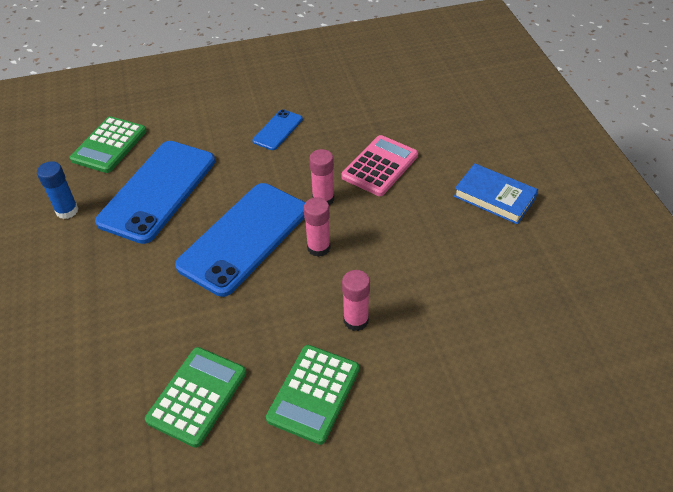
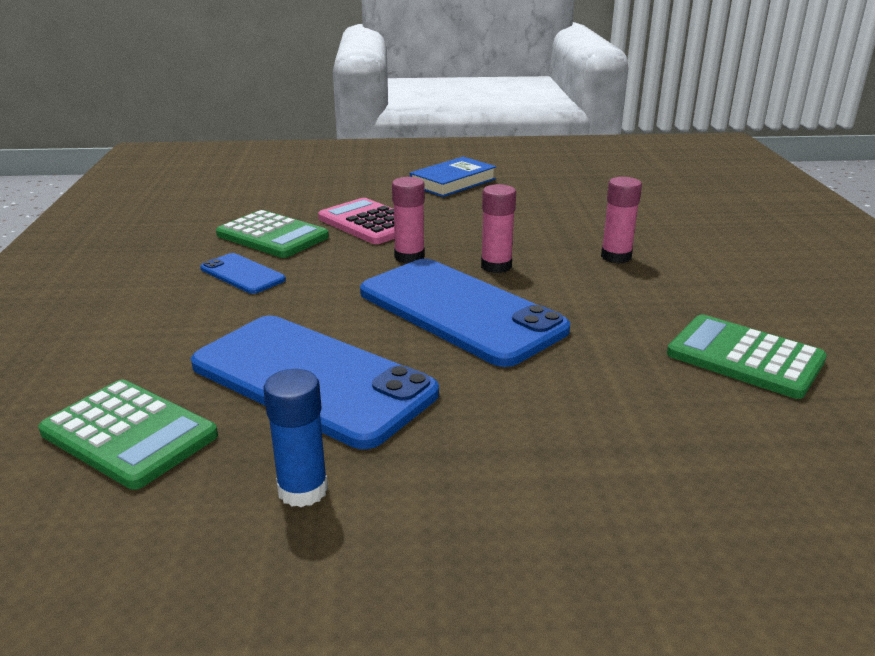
camera: 80 degrees left, 20 degrees down
(313, 393) = (723, 286): green calculator -> green calculator (272, 236)

